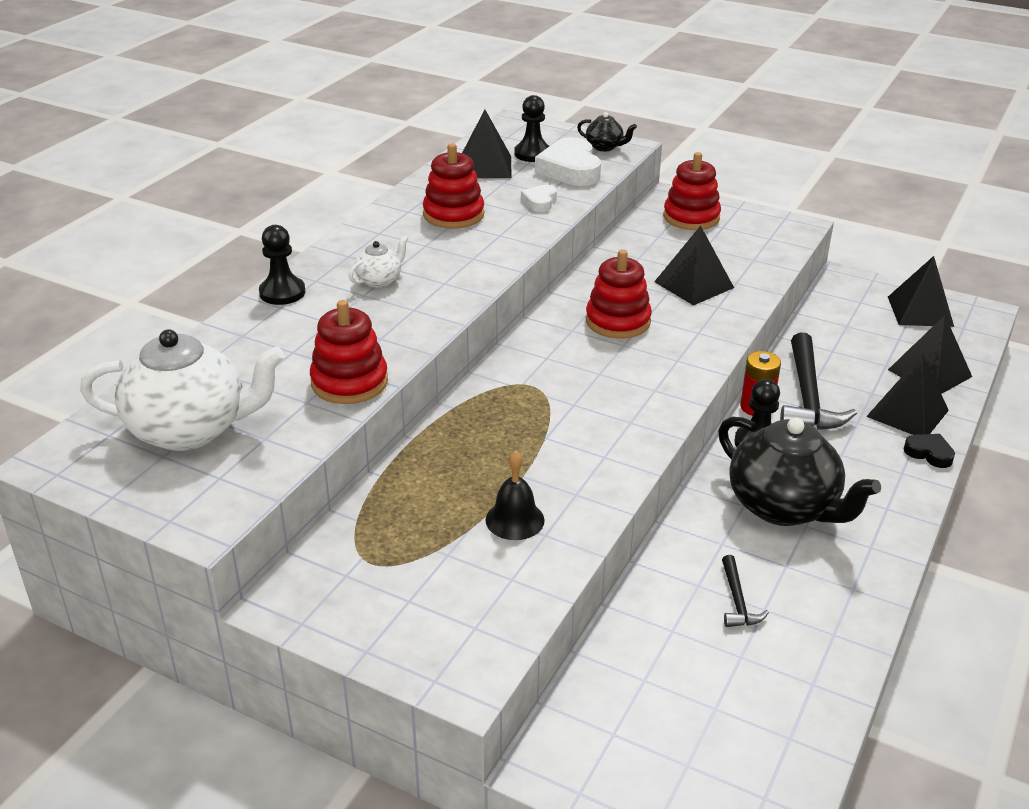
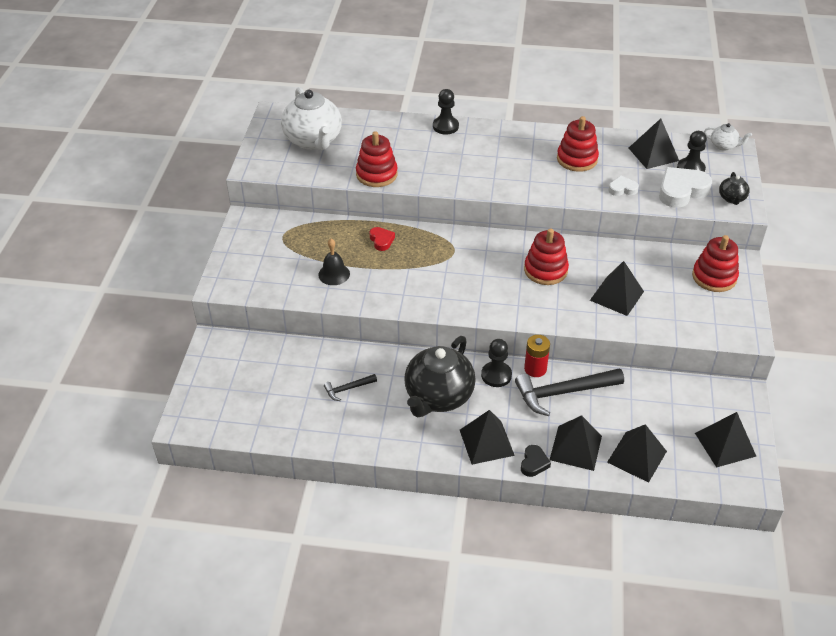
camera: 70 degrees right, 10 degrees up
(380, 280) = (480, 154): white teapot -> white teapot (723, 146)
(461, 449) = (381, 240): none -> red heart
(884, 484) = (486, 442): none -> black pyramid

